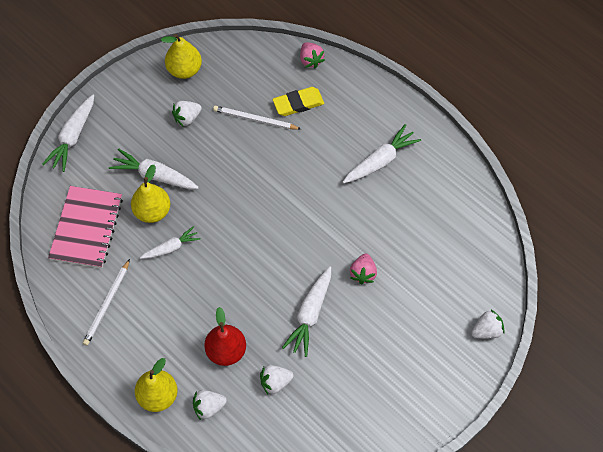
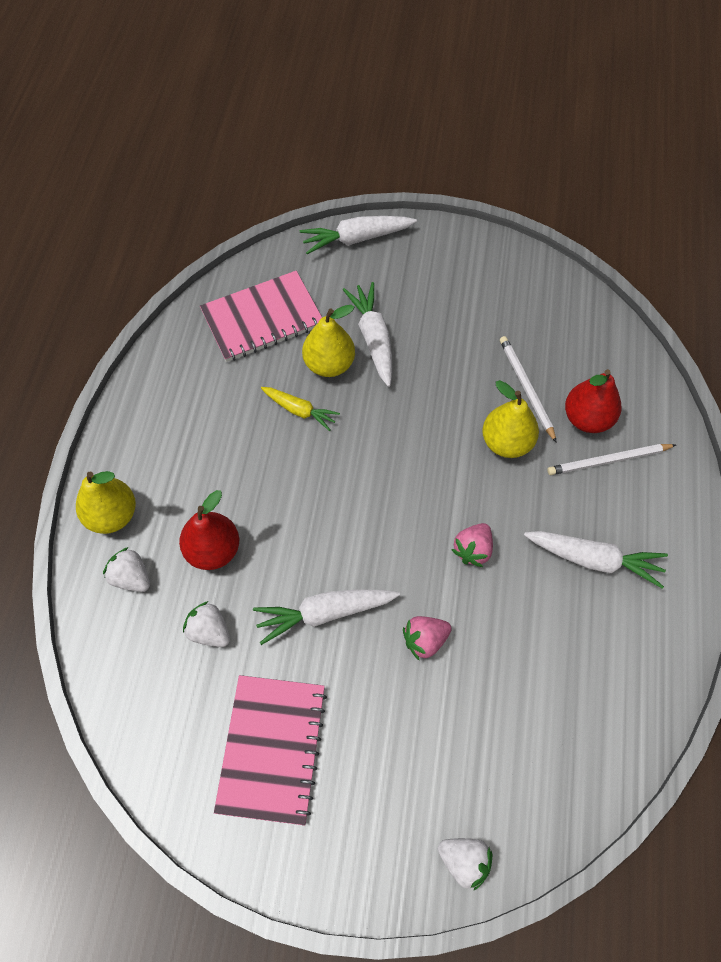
camera: 55 degrees right, 0 degrees up
(107, 304) = (188, 394): white pencil -> white pencil (608, 460)
(171, 248) = (299, 411): white carrot -> yellow carrot
(184, 70) = (524, 282): yellow pear -> yellow pear (506, 442)
(187, 118) = (468, 322): white strawberry -> none
(298, 103) = (587, 418): yellow eraser -> red pear
(310, 60) = (655, 394): pink strawberry -> pink strawberry (473, 550)
(366, 388) = (272, 749): none -> pink notebook

